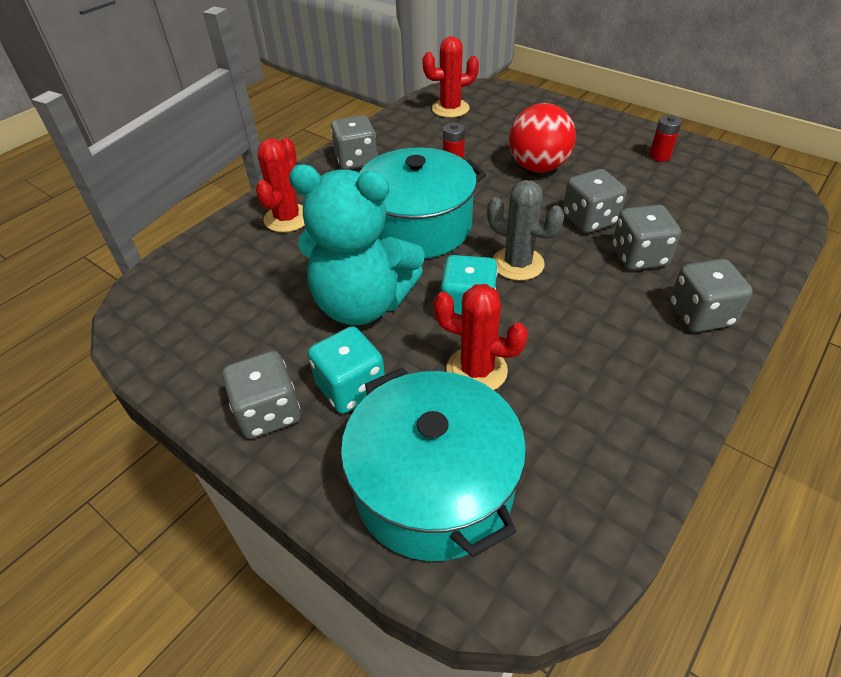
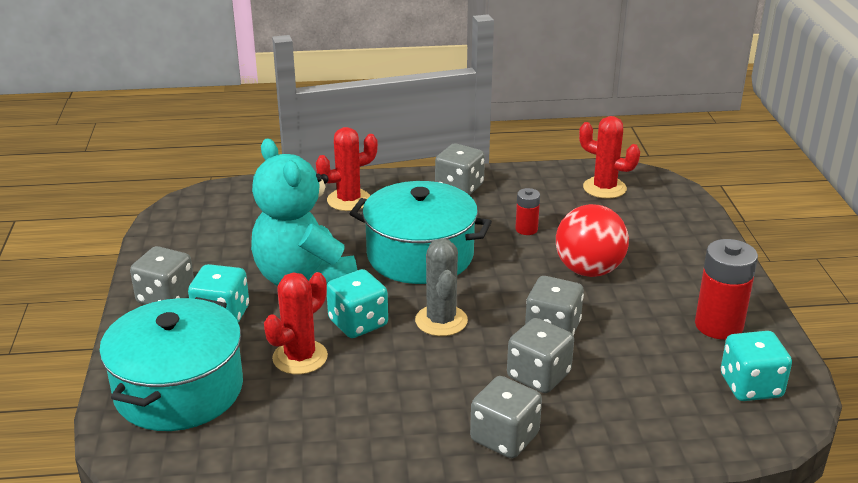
camera: 45 degrees right, 15 degrees down
(476, 370) = (300, 357): red cactus -> red cactus turned 60 degrees clockwise
(659, 156) = (718, 325): red battery -> red battery, size x1.86
(736, 181) = (750, 386): none -> turquoise dice

